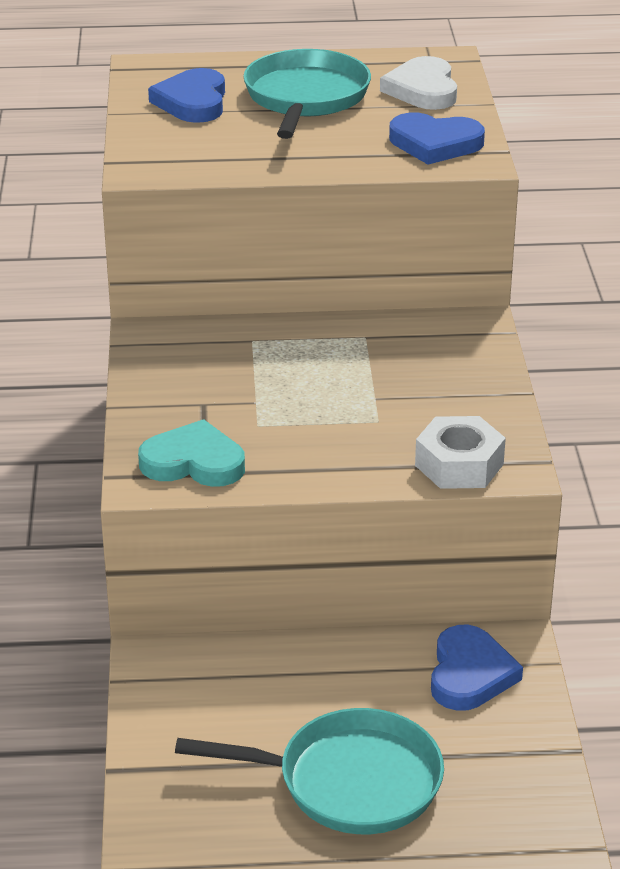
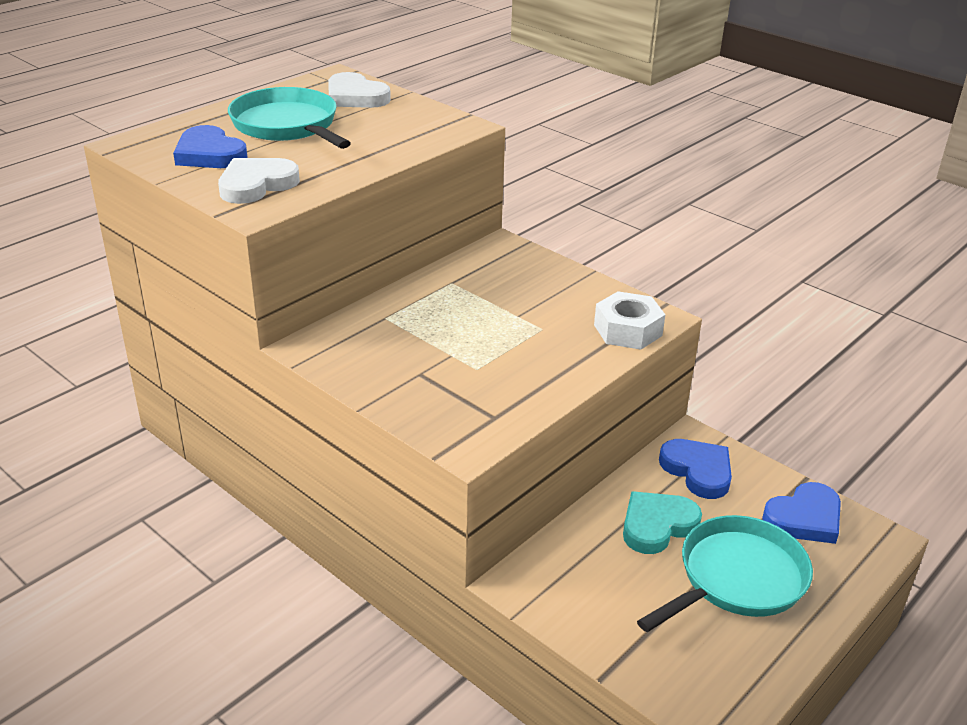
camera: 45 degrees left, 0 degrees up
(182, 147) = (256, 185): none -> white heart
(193, 462) = (477, 414): turquoise heart -> turquoise heart (657, 525)
(435, 143) = (421, 124): blue heart -> blue heart (804, 518)

